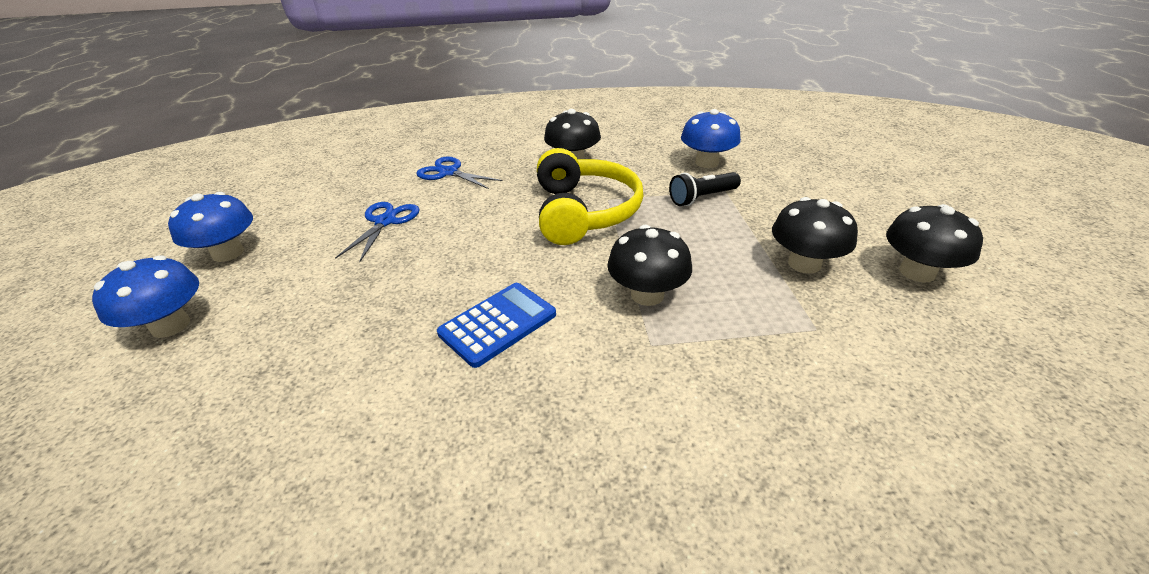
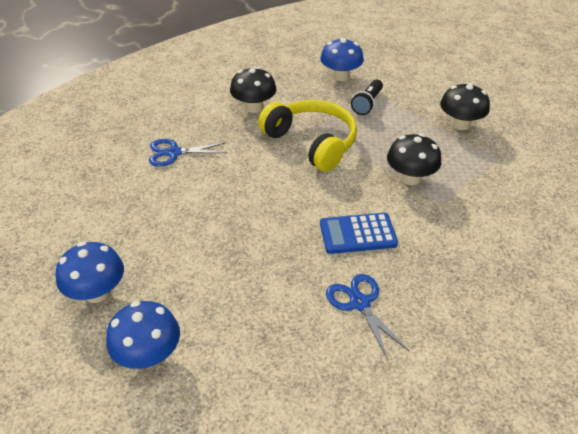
camera: 40 degrees left, 5 degrees up
(385, 221) = (186, 210): blue scissors -> blue scissors (360, 303)
(497, 324) = (358, 234): blue calculator -> blue calculator turned 105 degrees counterclockwise
(917, 272) = (508, 107): black mushroom -> none

